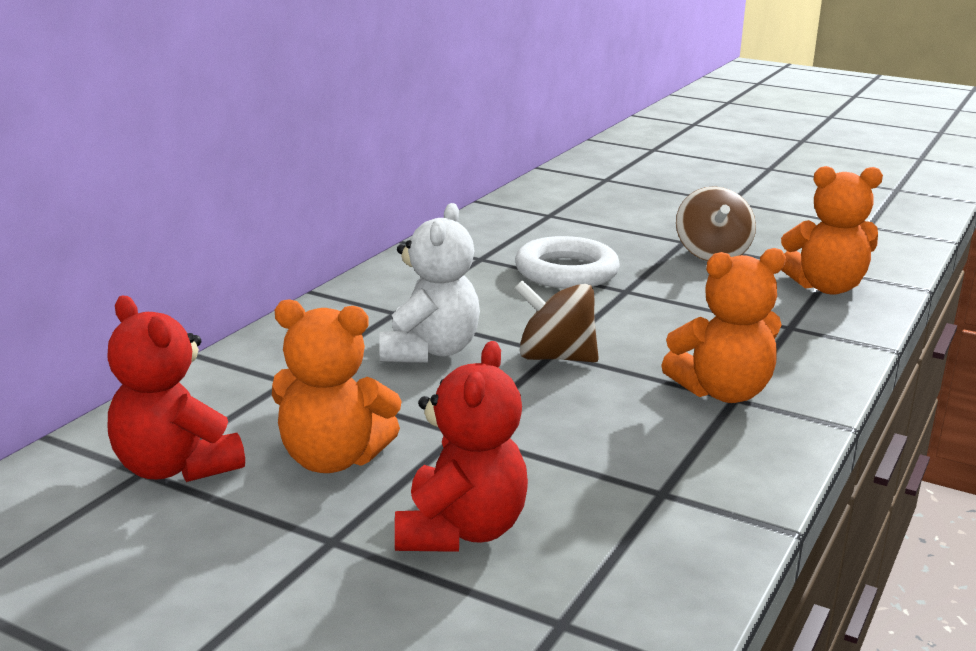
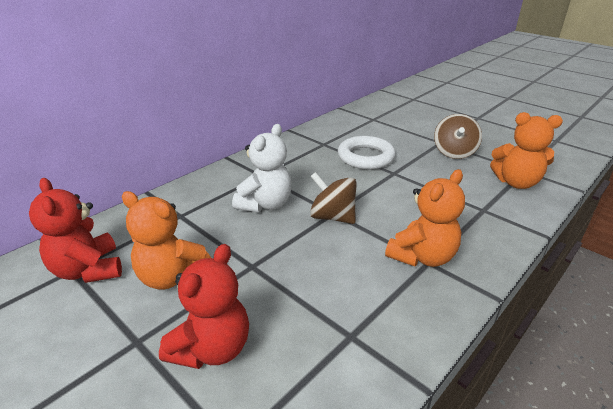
camera: 15 degrees right, 10 degrees up
(722, 392) = (422, 256): orange teddy bear -> orange teddy bear turned 45 degrees counterclockwise

